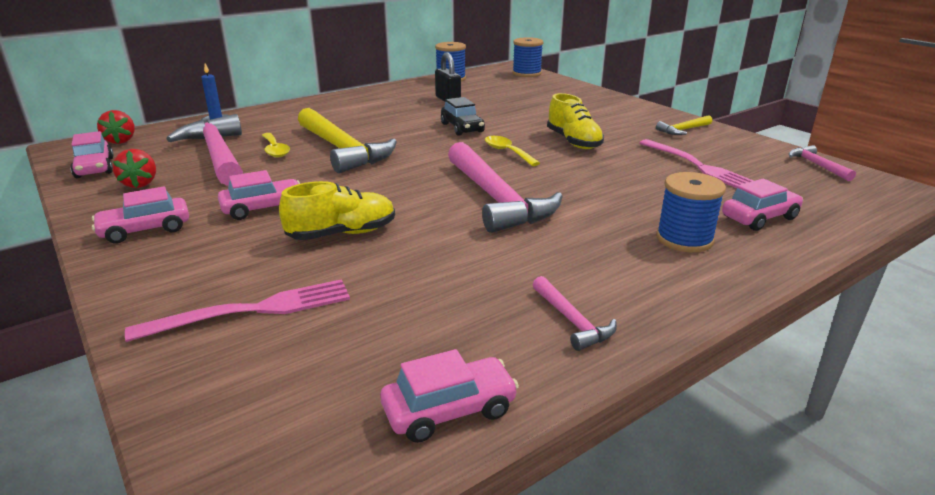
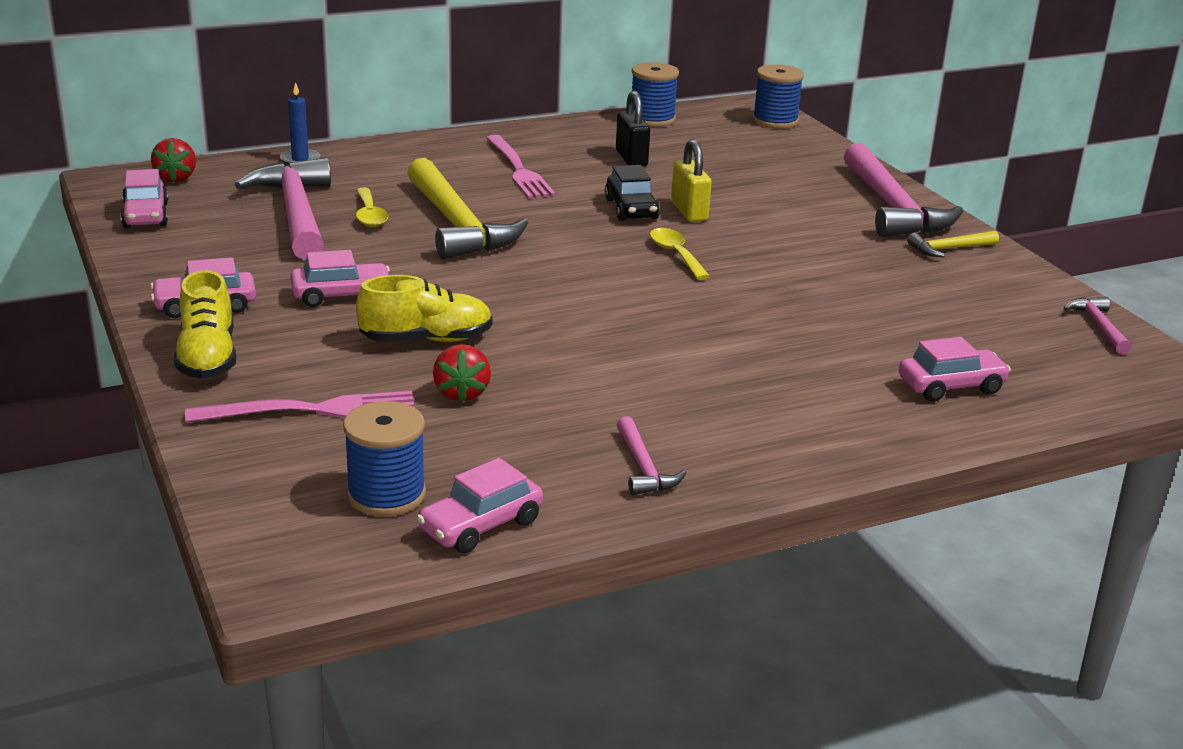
camera: 10 degrees right, 0 degrees up
(140, 184) = (199, 244): red strawberry -> red strawberry (461, 393)
(449, 410) = (481, 526): pink car -> pink car turned 150 degrees clockwise
(496, 198) = (628, 319): pink hammer -> pink hammer (891, 207)
(501, 126) = (689, 212): none -> yellow padlock
(573, 142) = (776, 249): yellow shoe -> yellow shoe (208, 357)
(684, 239) = (833, 400): blue spool -> blue spool (386, 495)
(699, 166) = (927, 308): pink fork -> pink fork (519, 170)

